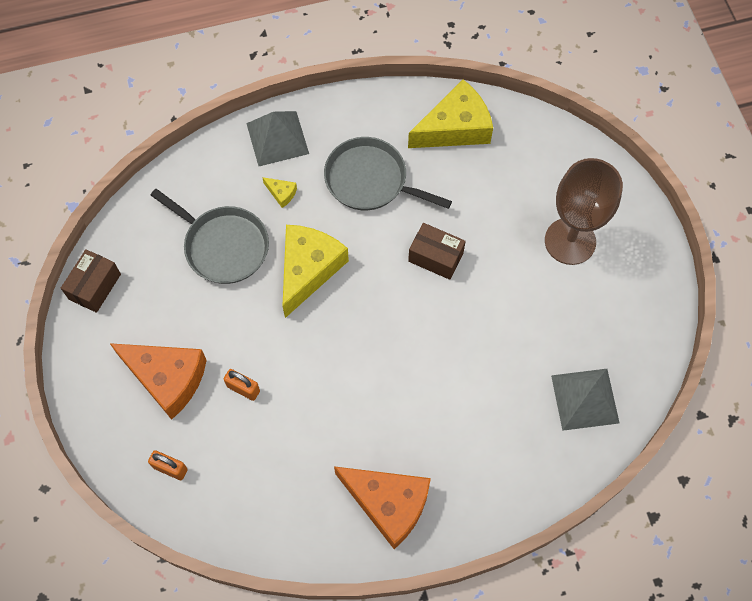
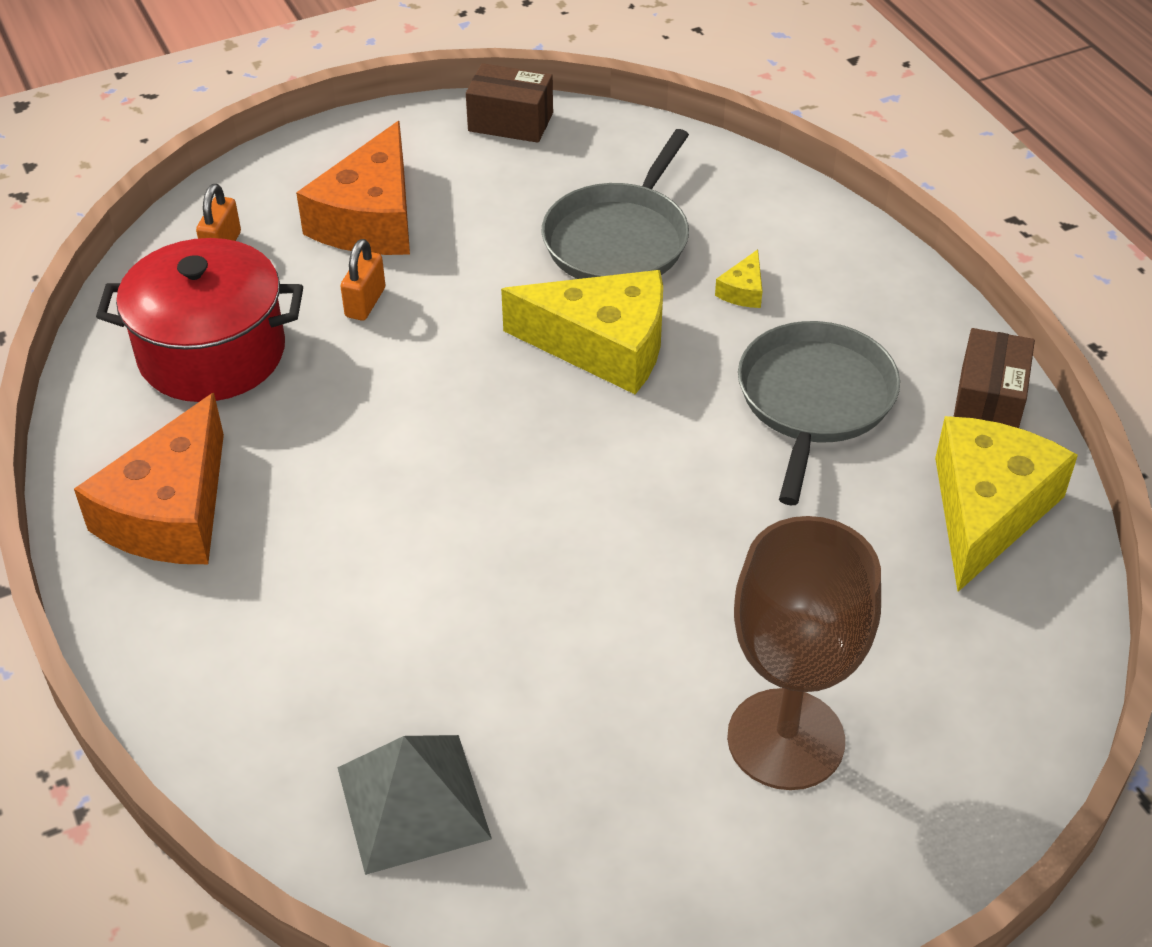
camera: 80 degrees right, 20 degrees down
(267, 478) = (212, 353): none -> red pot
(277, 138) = (852, 269): grey pyramid -> none
(435, 257) = (679, 516): brown box -> brown box (988, 402)
(455, 128) = (987, 510): yellow cheese -> yellow cheese turned 120 degrees counterclockwise

